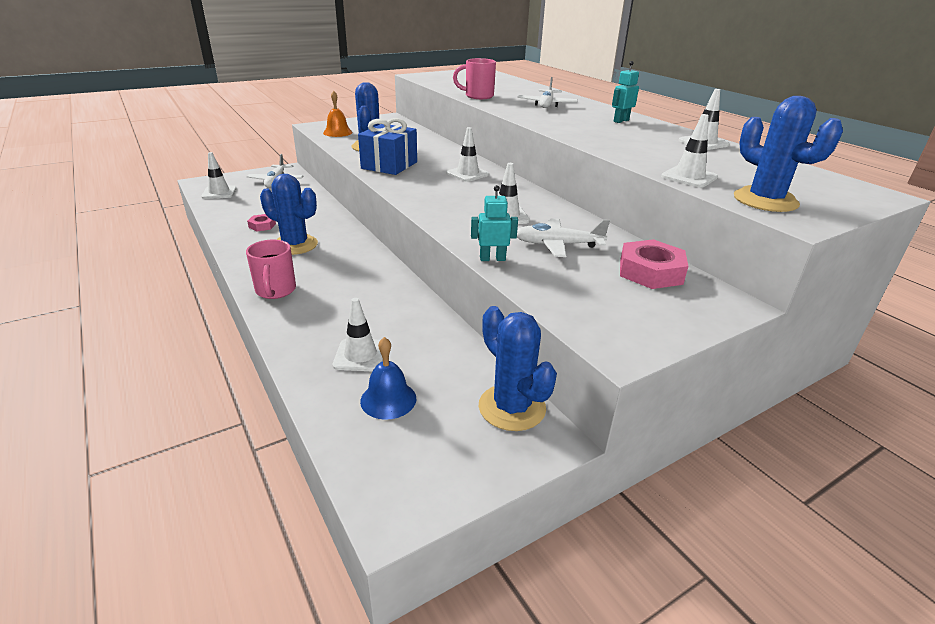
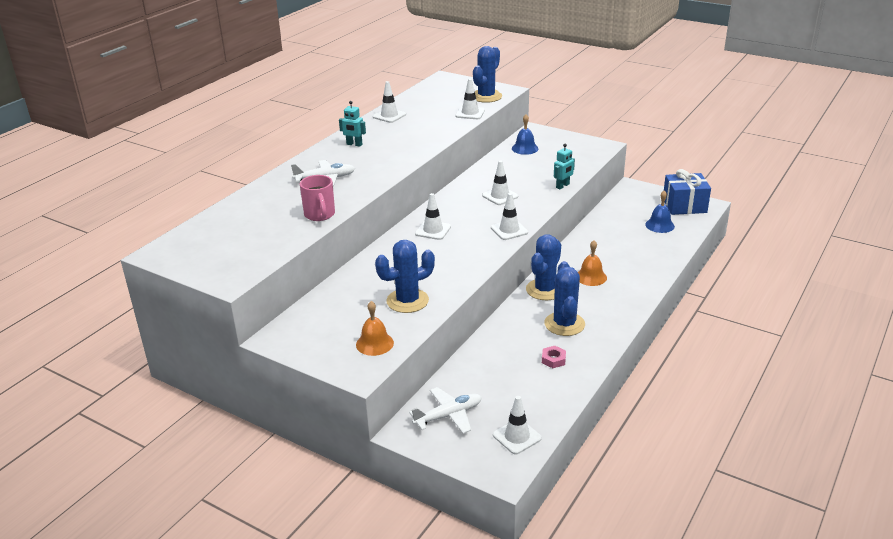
camera: 115 degrees left, 0 degrees up
(275, 291) = (627, 298): pink mug -> none
(343, 286) = (591, 277): none -> orange bell
(360, 355) = (642, 244): white traffic cone -> white traffic cone (509, 230)
(389, 165) = (449, 270): blue gift -> blue gift (684, 206)
(492, 259) = (563, 186): turquoise robot -> turquoise robot turned 105 degrees counterclockwise
(512, 407) = (625, 198): blue cactus -> blue cactus (545, 290)
(557, 245) = (522, 174): white plane -> none
(650, 272) = (525, 148): pink nut -> blue bell

